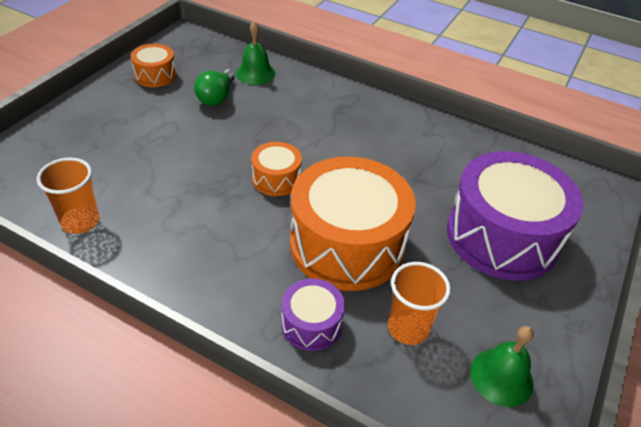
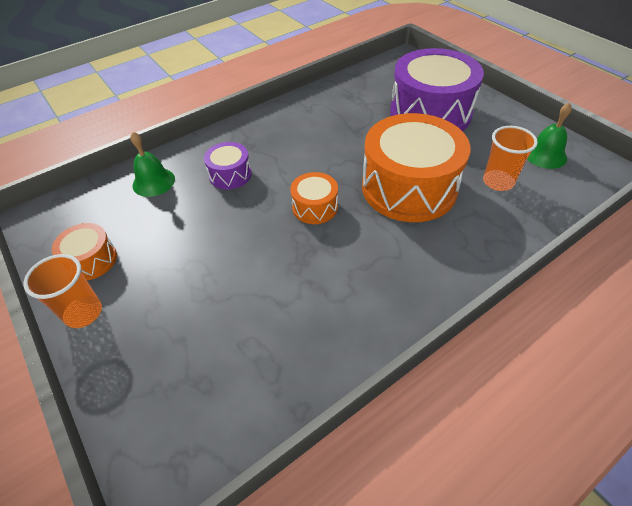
camera: 60 degrees left, 5 degrees up
(80, 222) = (300, 371): orange cup -> orange cup (83, 313)
(216, 97) = (170, 219): green light bulb -> none
(311, 324) = (482, 230): purple drum -> purple drum (230, 175)

